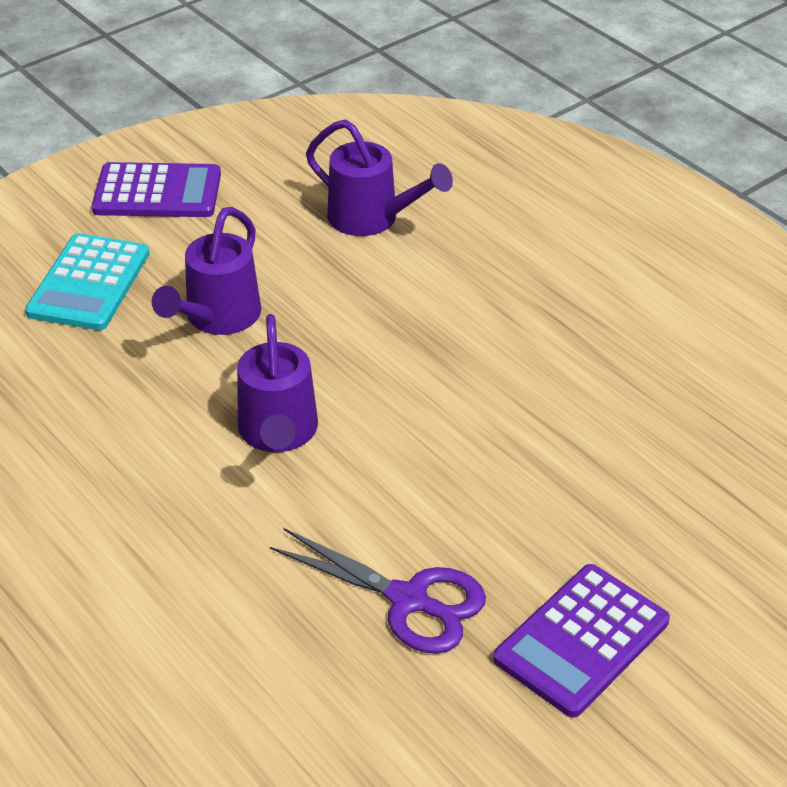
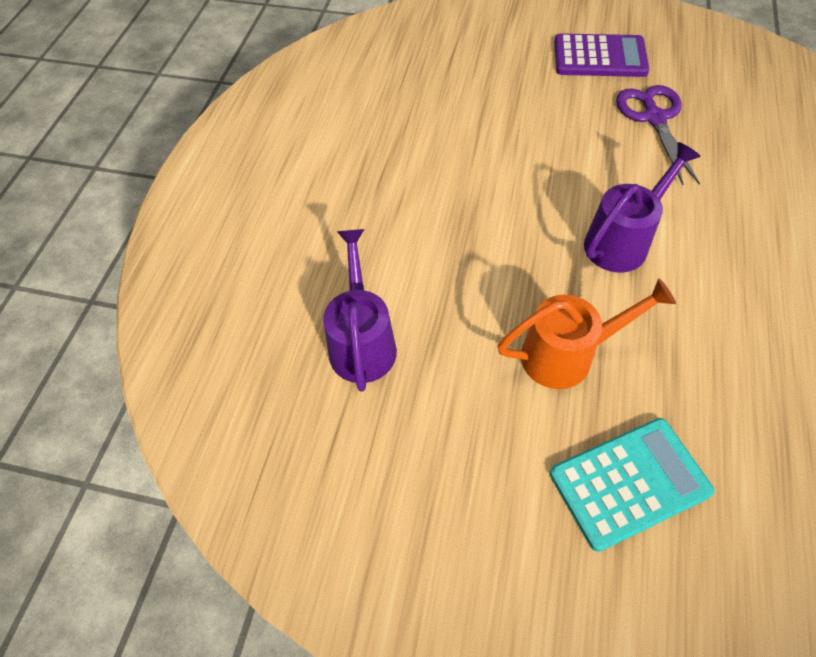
camera: 125 degrees left, 15 degrees up
(157, 192) = (469, 542): purple calculator -> none
(217, 318) = (567, 355): purple watering can -> orange watering can

